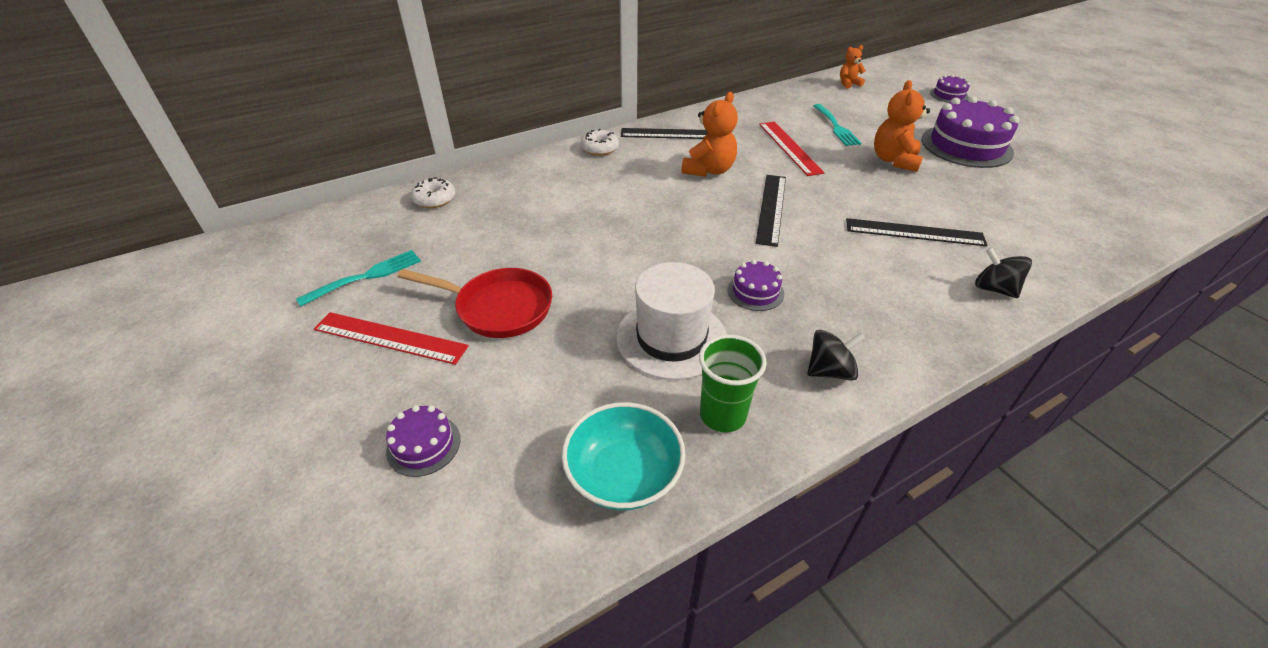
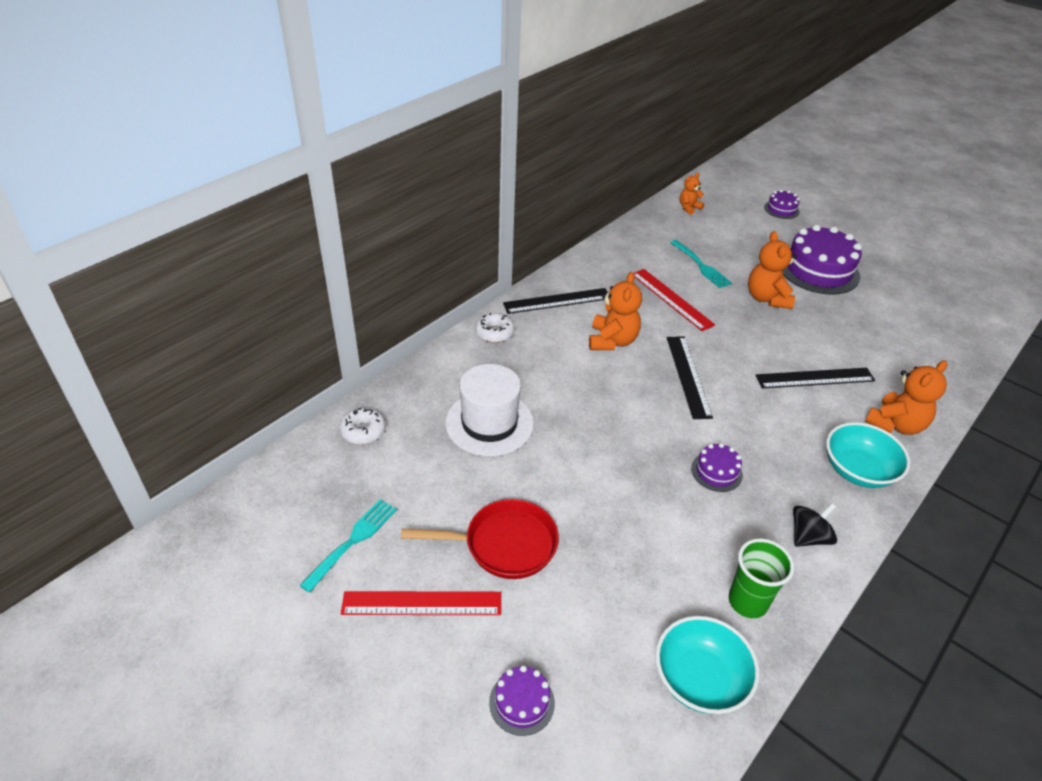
camera: 20 degrees left, 0 degrees up
(671, 338) = (671, 537): white hat -> white hat (489, 423)
(924, 322) = (858, 470): none -> turquoise bowl
(994, 289) = (895, 424): black spinning top -> orange teddy bear

